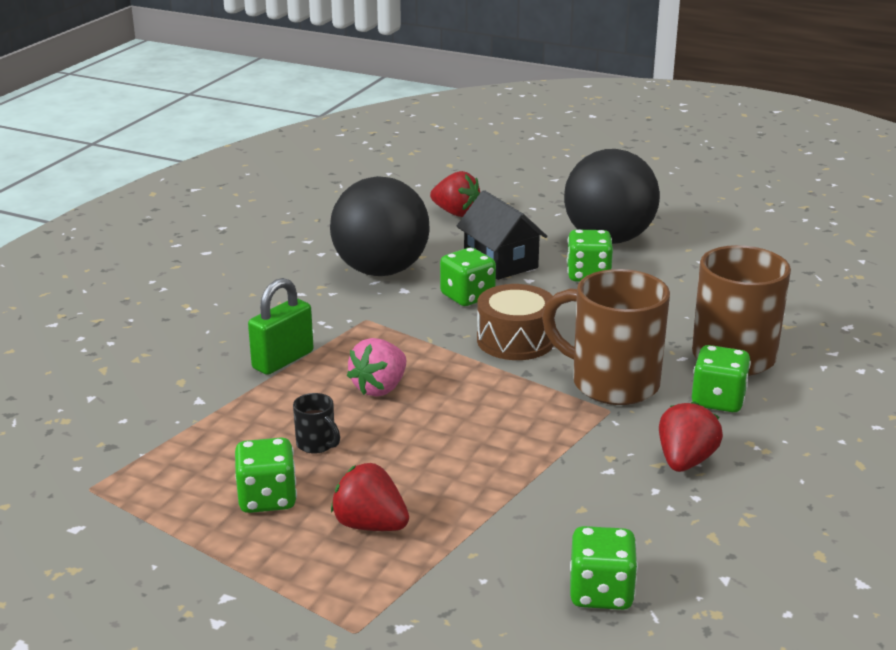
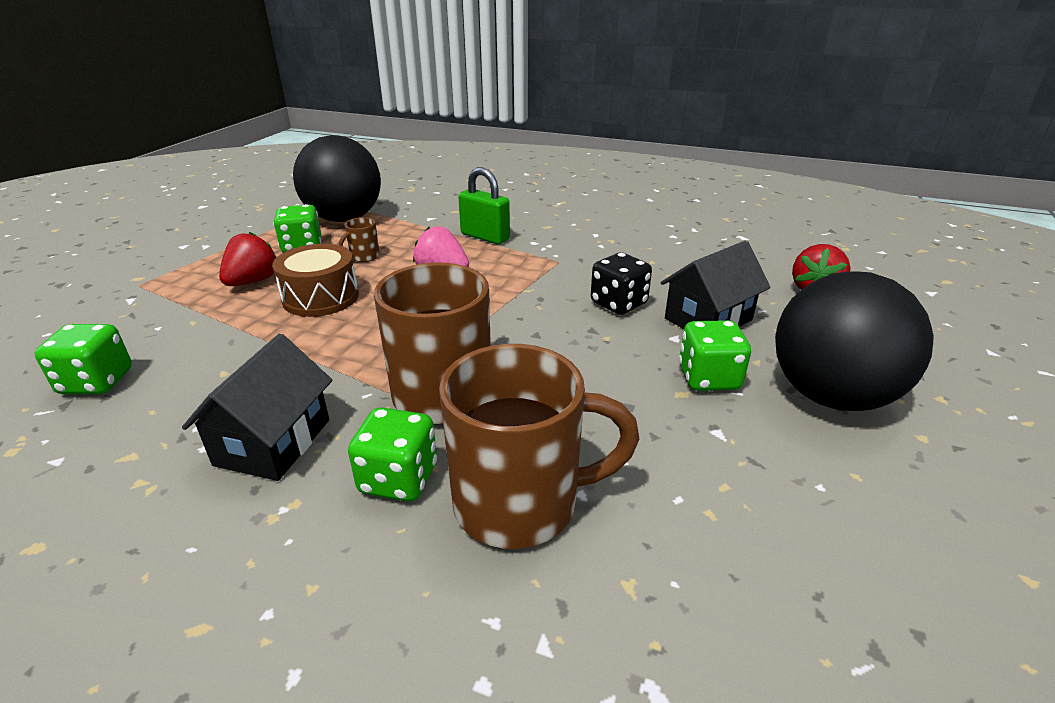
camera: 85 degrees right, 5 degrees up
(317, 444) = (364, 257): black mug -> brown mug
(381, 270) = (653, 261): black ball -> black ball (344, 219)
(467, 296) = (618, 304): green dice -> black dice
(515, 340) = (533, 332): brown drum -> brown drum (321, 297)
(685, 461) = (273, 442): red strawberry -> black house

